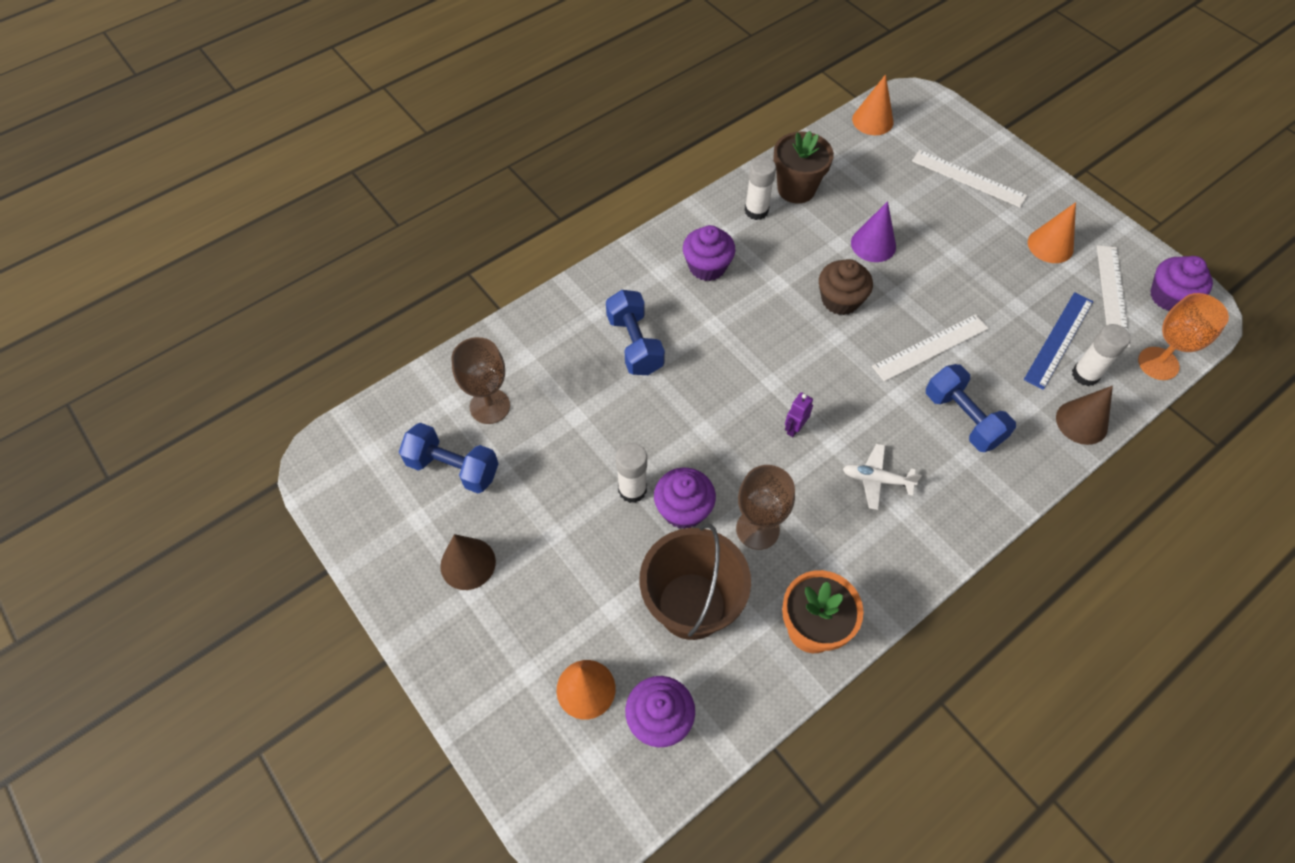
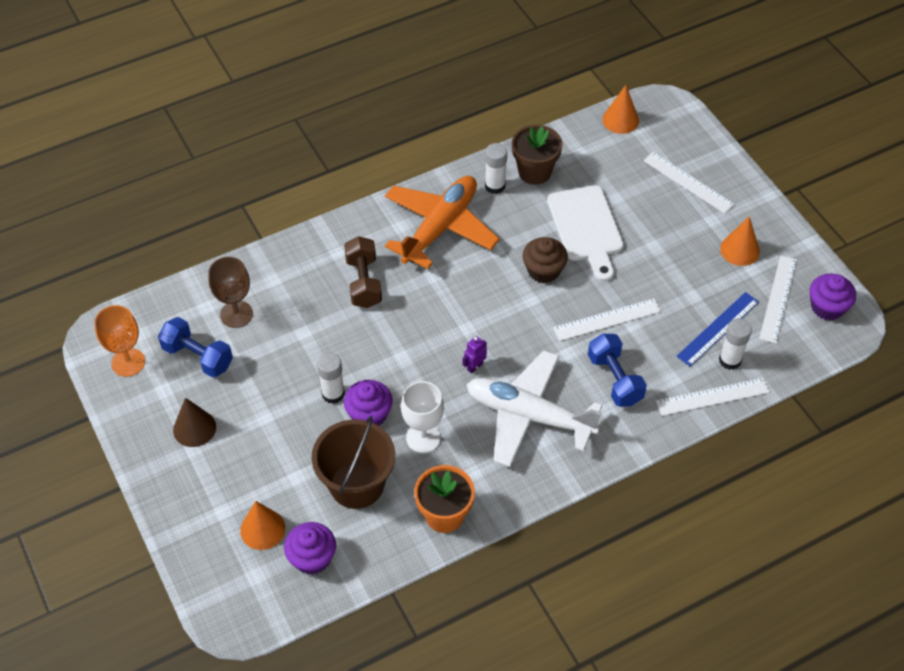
camera: 10 degrees right, 5 degrees down
(635, 344) = (363, 282): blue dumbbell -> brown dumbbell
(707, 266) = (440, 227): purple cupcake -> orange plane
(757, 529) = (423, 438): brown goblet -> white goblet
(873, 244) = (586, 228): purple cone -> white cutting board
(876, 479) = (529, 415): white plane -> white plane, size x2.33
(1081, 422) = (712, 397): brown cone -> white ruler
(1158, 363) = (795, 360): orange goblet -> orange goblet (128, 362)

